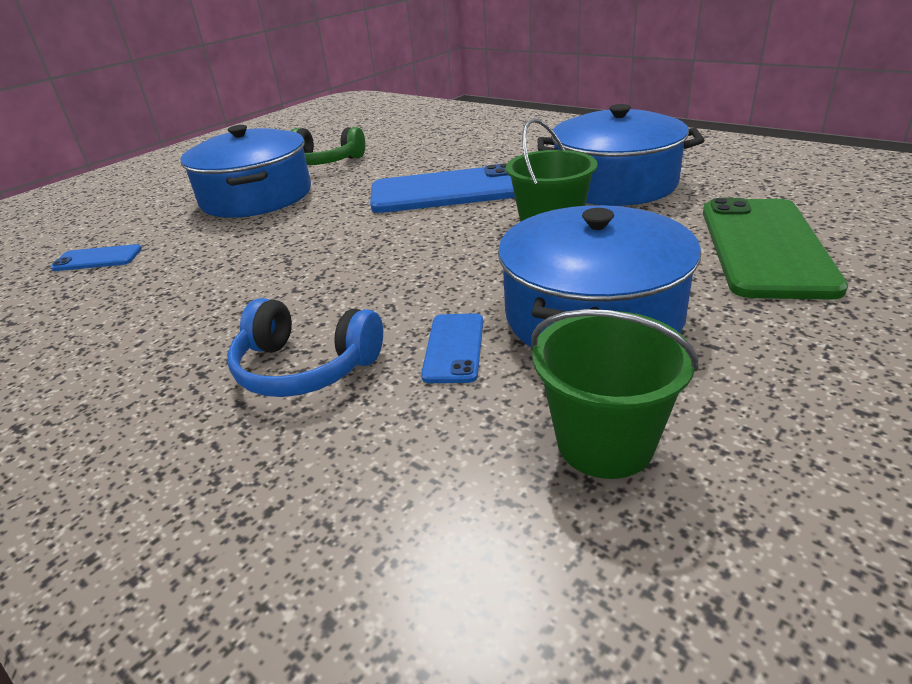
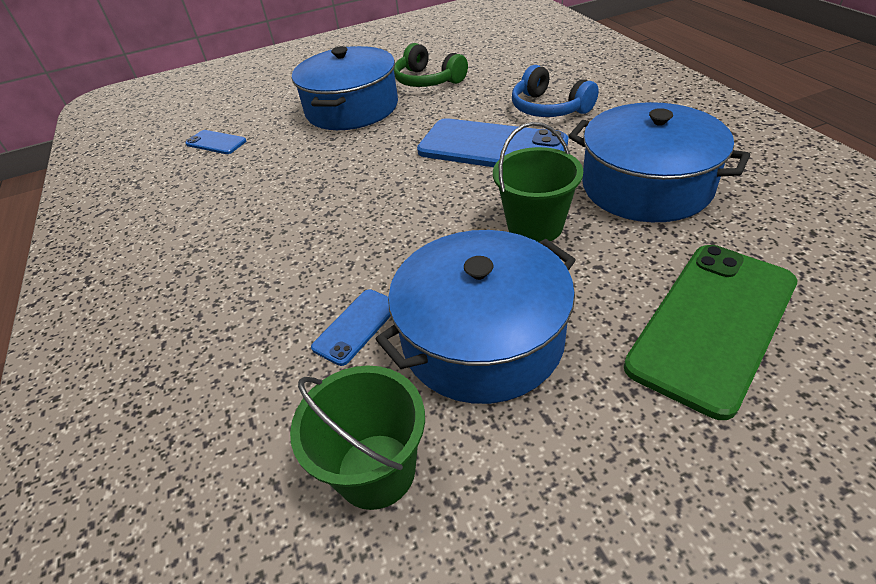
camera: 30 degrees right, 10 degrees up
(305, 367) = (255, 301): blue headphones -> blue headphones (549, 108)

